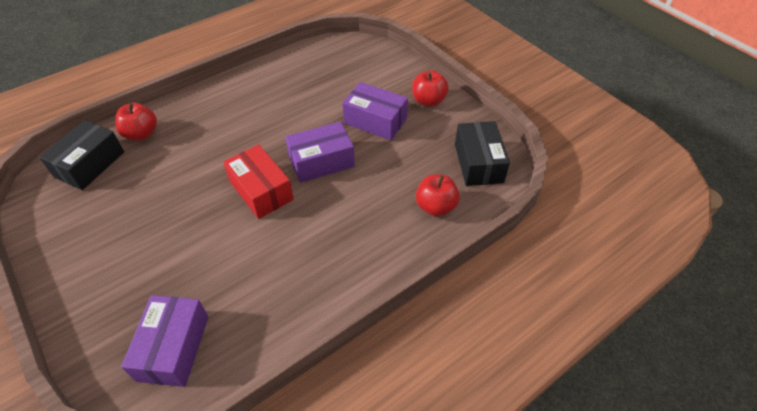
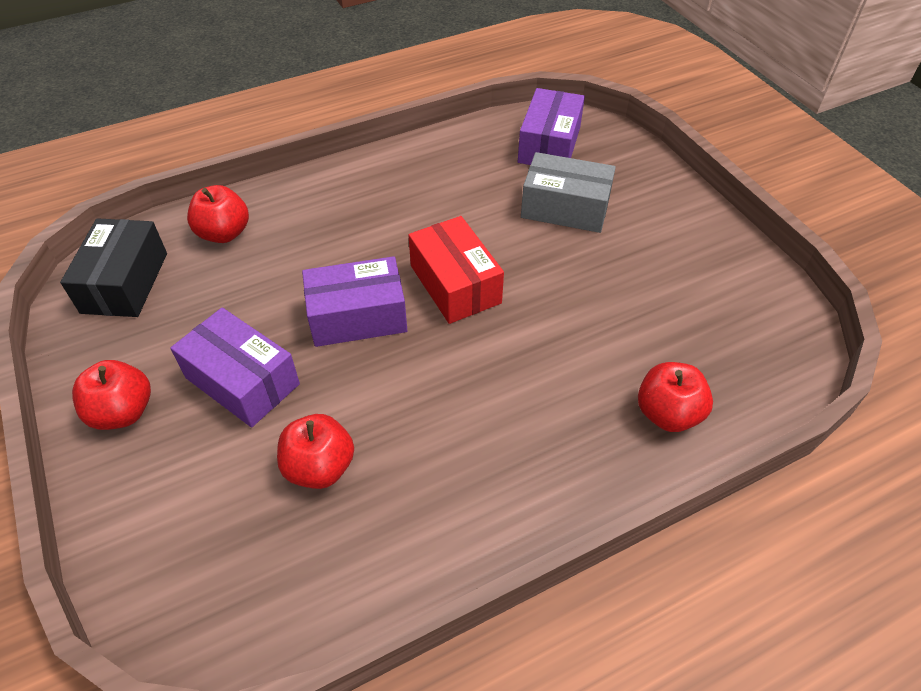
camera: 170 degrees left, 0 degrees up
(90, 164) = (735, 363): black box -> none
(172, 268) = (565, 208): none -> grey box
(321, 92) = (319, 467): none -> red apple

